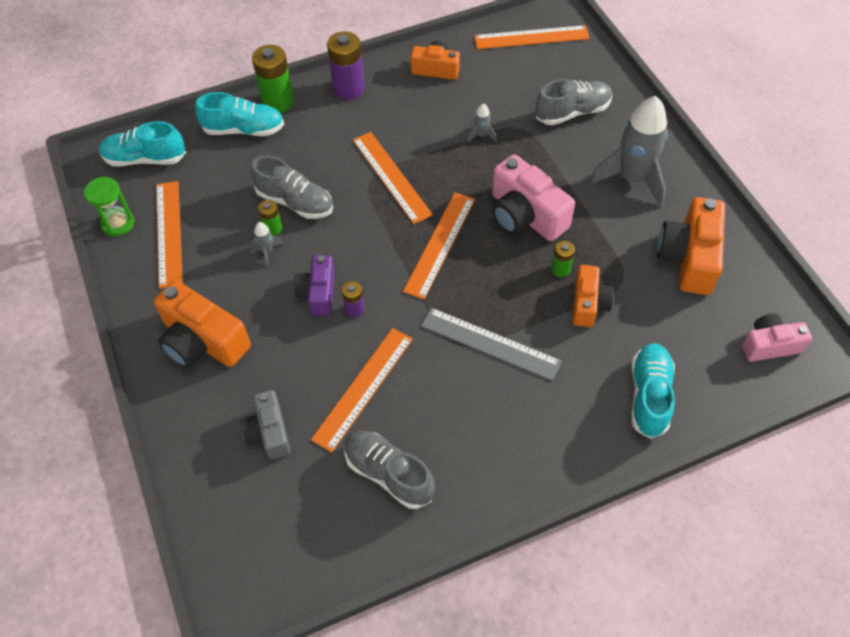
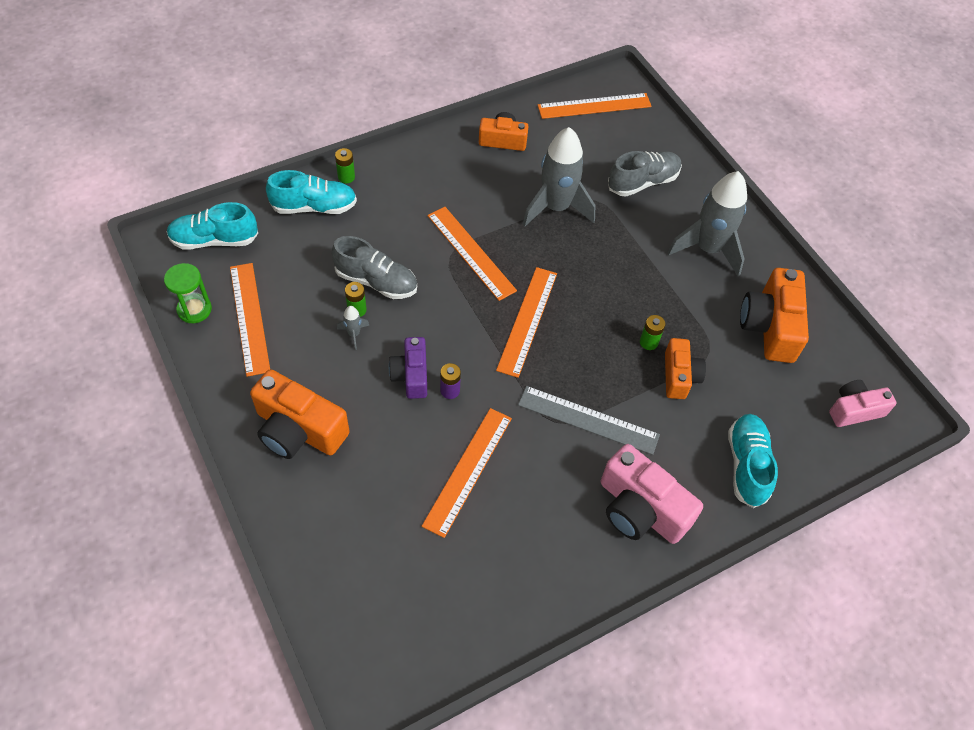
camera: 10 degrees left, 0 degrees up
(269, 432) = (378, 521): grey camera -> none
(278, 102) = (346, 177): green battery -> green battery, size x0.53
(349, 89) = (417, 162): purple battery -> none
(388, 474) = (503, 556): grey shoe -> none
(481, 135) = (556, 208): grey rocket -> grey rocket, size x2.47
(525, 215) = (608, 288): pink camera -> pink camera (640, 509)

